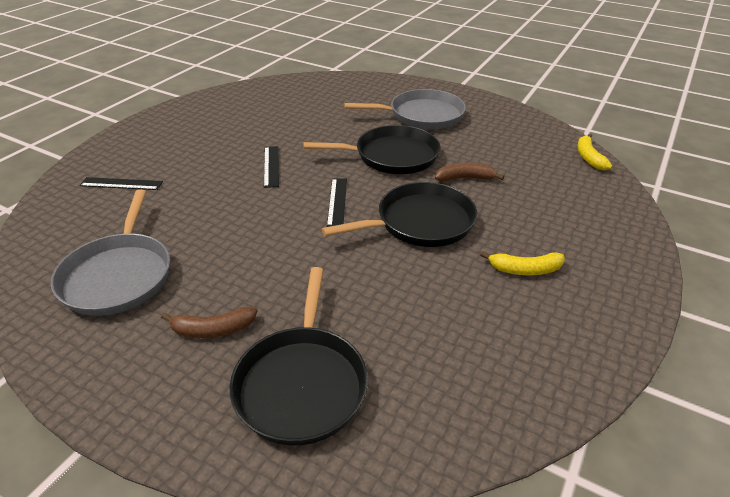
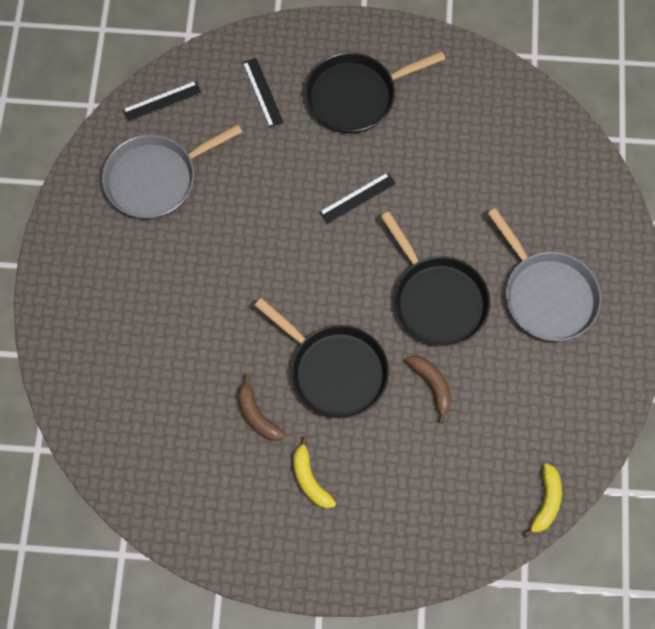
camera: 65 degrees right, 30 degrees up
(213, 329) = (135, 279): brown banana -> brown banana (257, 415)
(302, 383) = (116, 363): black pan -> black pan (355, 96)
(337, 202) = (330, 286): black ruler -> black ruler (162, 101)
(589, 157) = (546, 502): yellow banana -> yellow banana turned 135 degrees clockwise

